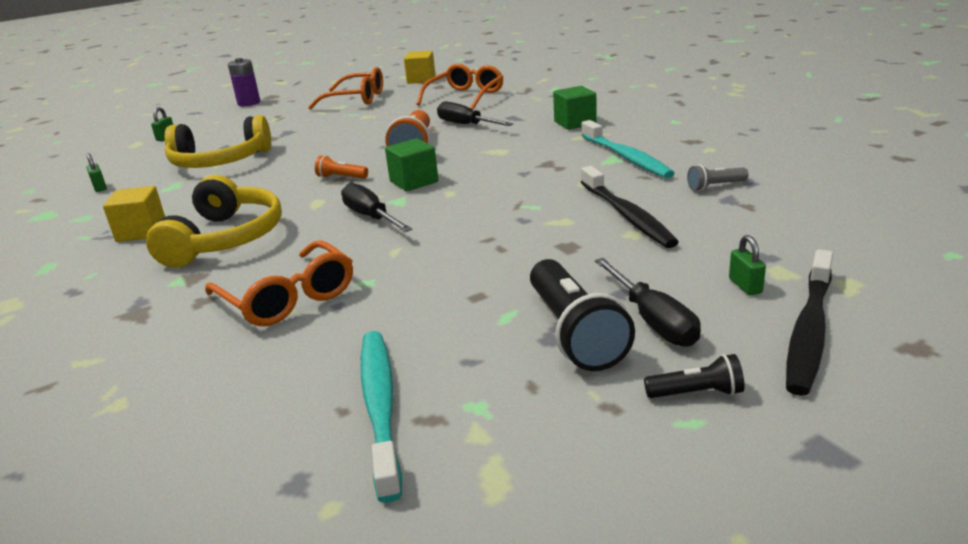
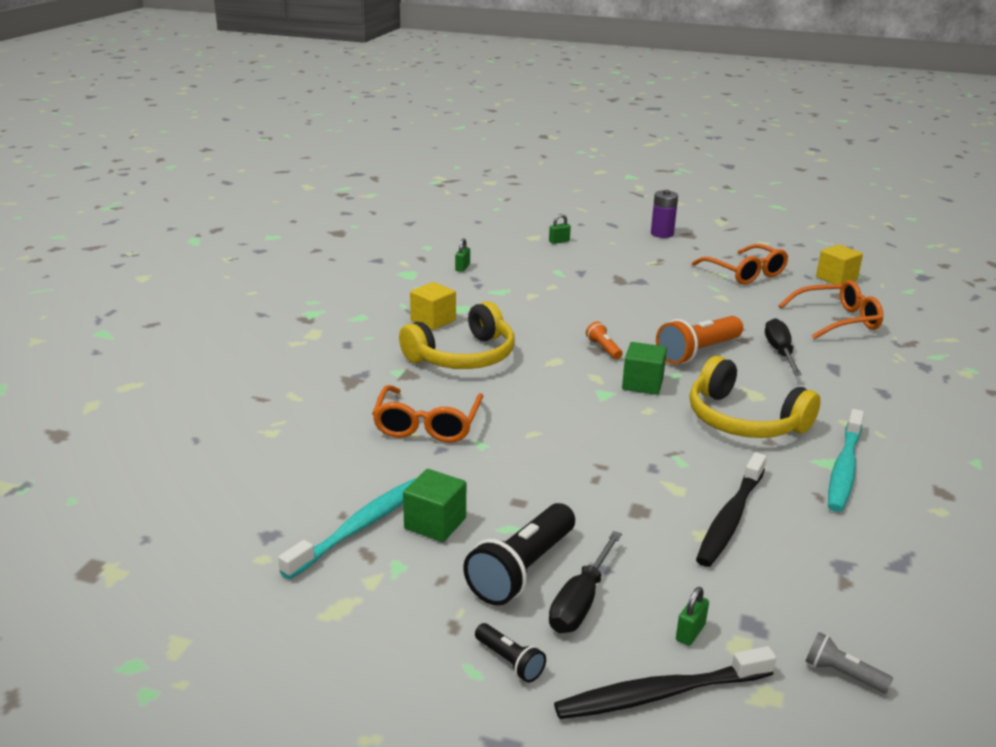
camera: 45 degrees right, 0 degrees up
(219, 161) = (556, 285): yellow headphones -> yellow headphones (743, 420)
(371, 217) = (565, 396): black screwdriver -> none
(575, 123) = (875, 406): green cube -> green cube (435, 523)
(715, 186) = (858, 546): grey flashlight -> grey flashlight (842, 674)

